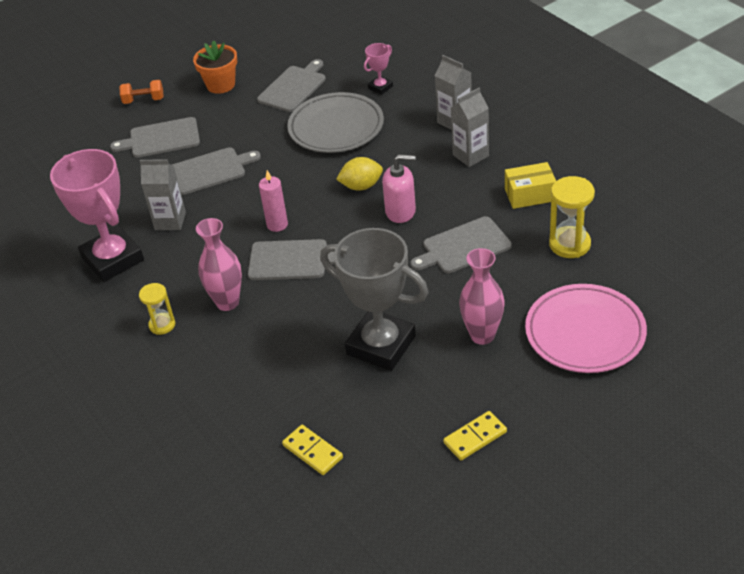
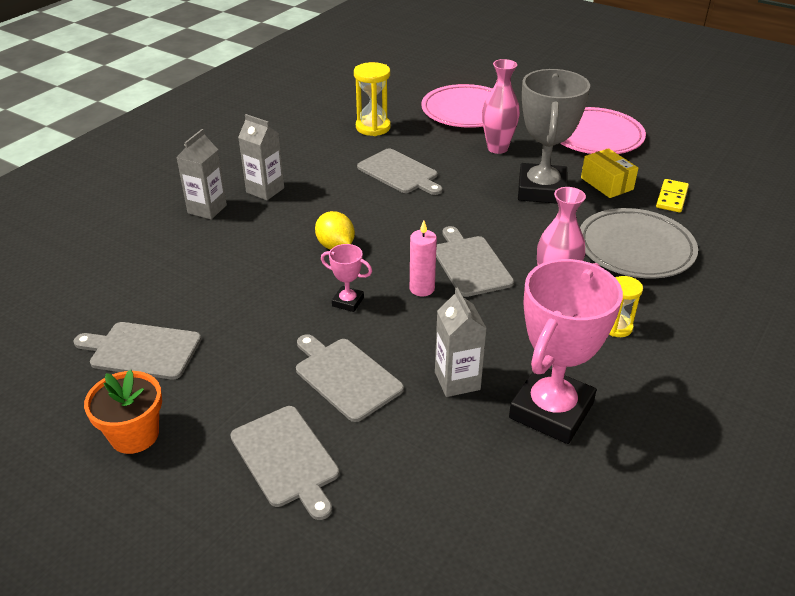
camera: 115 degrees left, 5 degrees down
(144, 100) = (183, 527): orange dumbbell -> none
(336, 127) = (230, 289): grey plate -> grey plate (635, 248)
(380, 87) = (141, 273): pink trophy -> pink trophy (348, 302)
(400, 211) = (366, 214): pink soap dispenser -> none
(475, 437) = (595, 136): yellow domino -> pink plate
(530, 195) = (316, 152): yellow box -> yellow box (607, 183)

